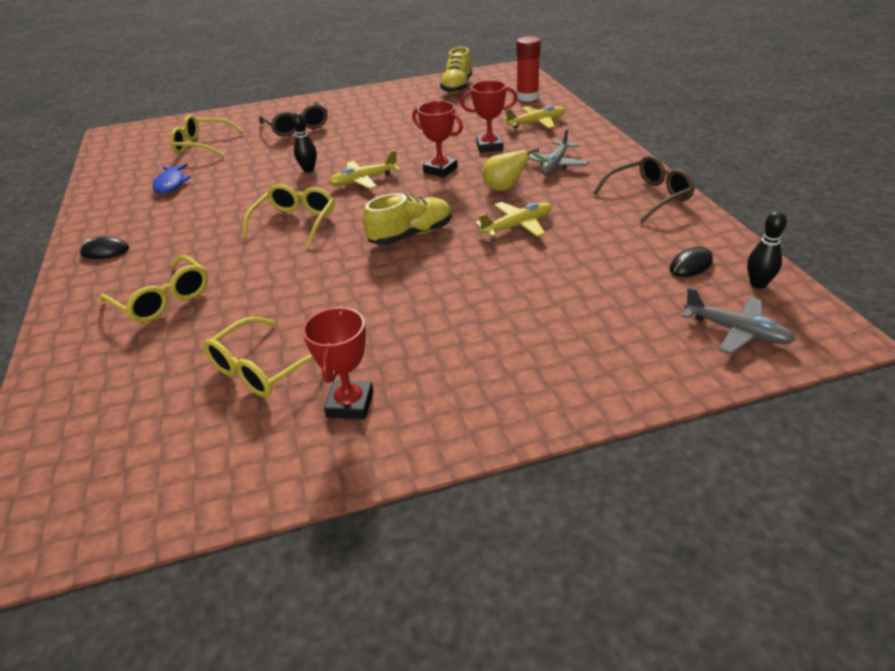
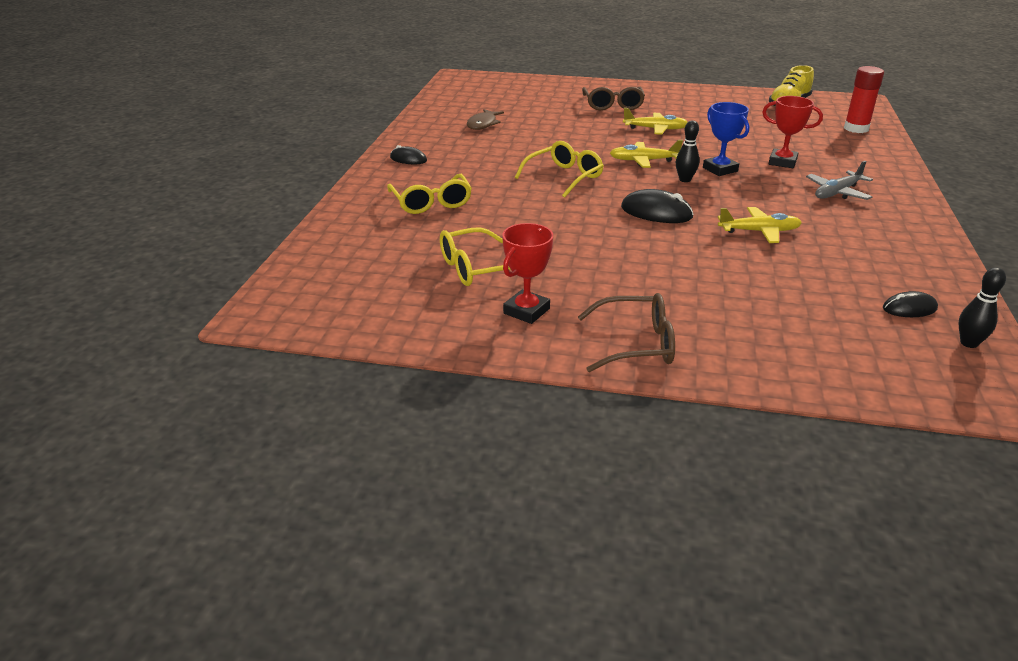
camera: 25 degrees right, 5 degrees down
(171, 184) = (483, 124): blue fish -> brown fish
(202, 145) = (524, 101): yellow glasses -> none
(308, 169) = (601, 140): black bowling pin -> black bowling pin (685, 180)
(411, 235) = (656, 212): yellow shoe -> black mouse
(440, 170) = (720, 169): red trophy -> blue trophy
(506, 189) = (772, 200): yellow pear -> none
(536, 123) = (846, 153): yellow plane -> yellow plane (655, 129)
(649, 196) = (915, 243): brown glasses -> brown glasses (637, 344)
(736, 331) = (909, 370): grey plane -> none

